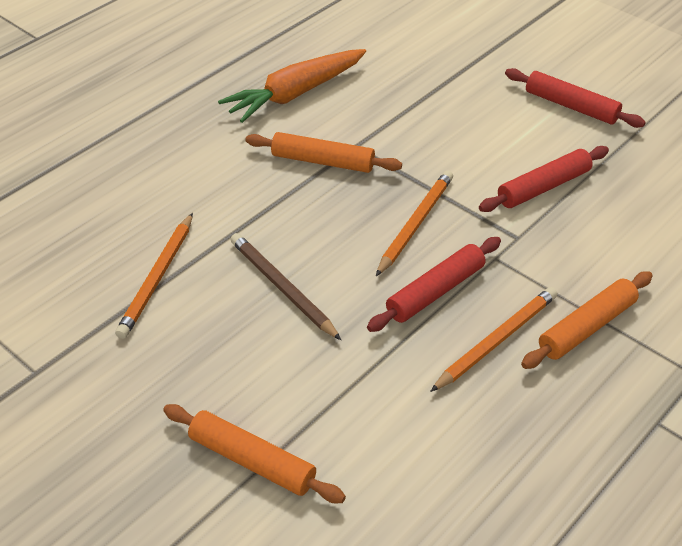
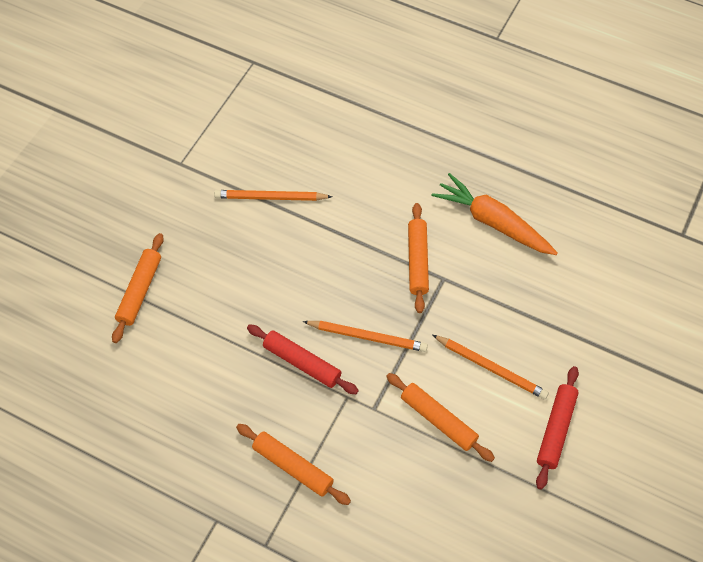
camera: 75 degrees right, 15 degrees up
(282, 288) = (280, 269): brown pencil -> none
(496, 340) = (265, 409): orange pencil -> orange pencil (491, 368)
(543, 187) = (438, 420): red rolling pin -> orange rolling pin

